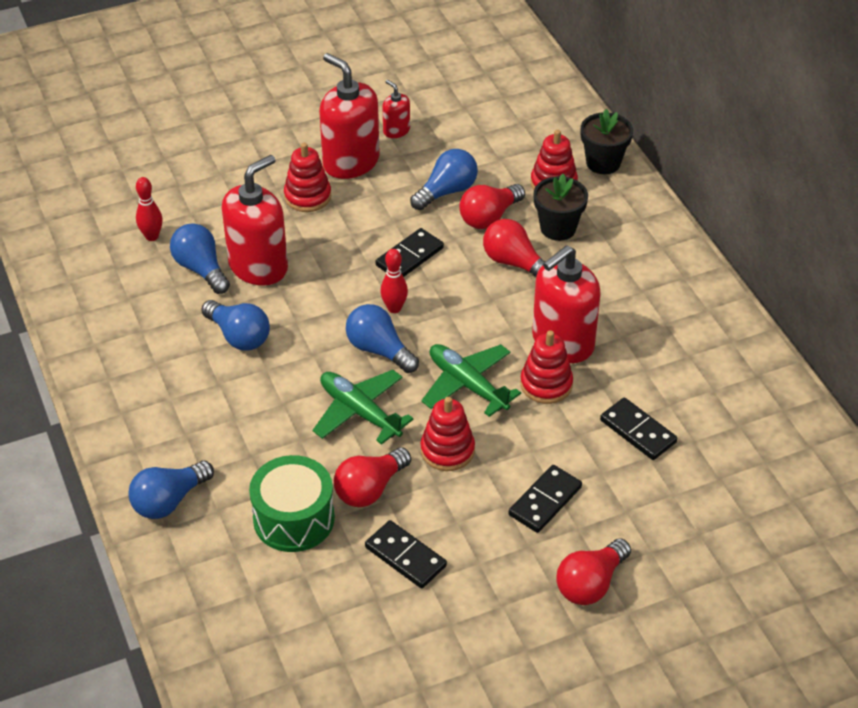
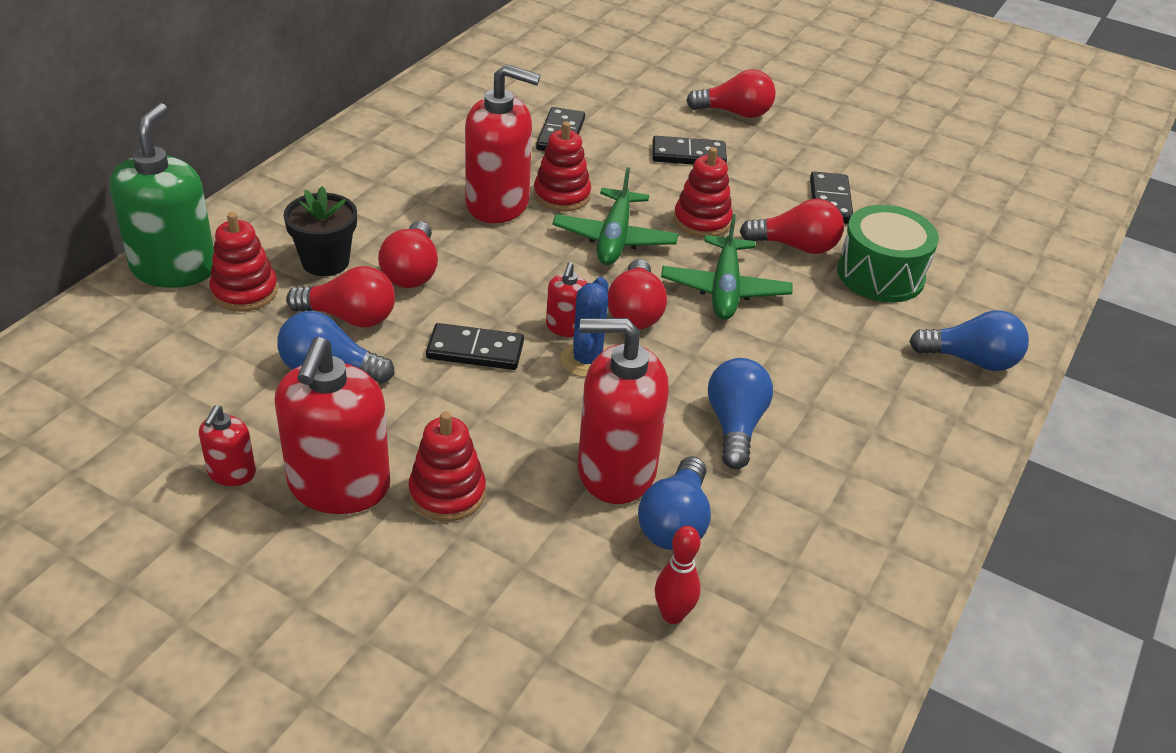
camera: 130 degrees left, 5 degrees down
(355, 301) = (587, 360): none -> blue cactus
(379, 350) = (635, 312): blue light bulb -> red light bulb
(394, 308) = (566, 327): red bowling pin -> red soap dispenser
(603, 163) = (174, 268): black flower pot -> green soap dispenser

